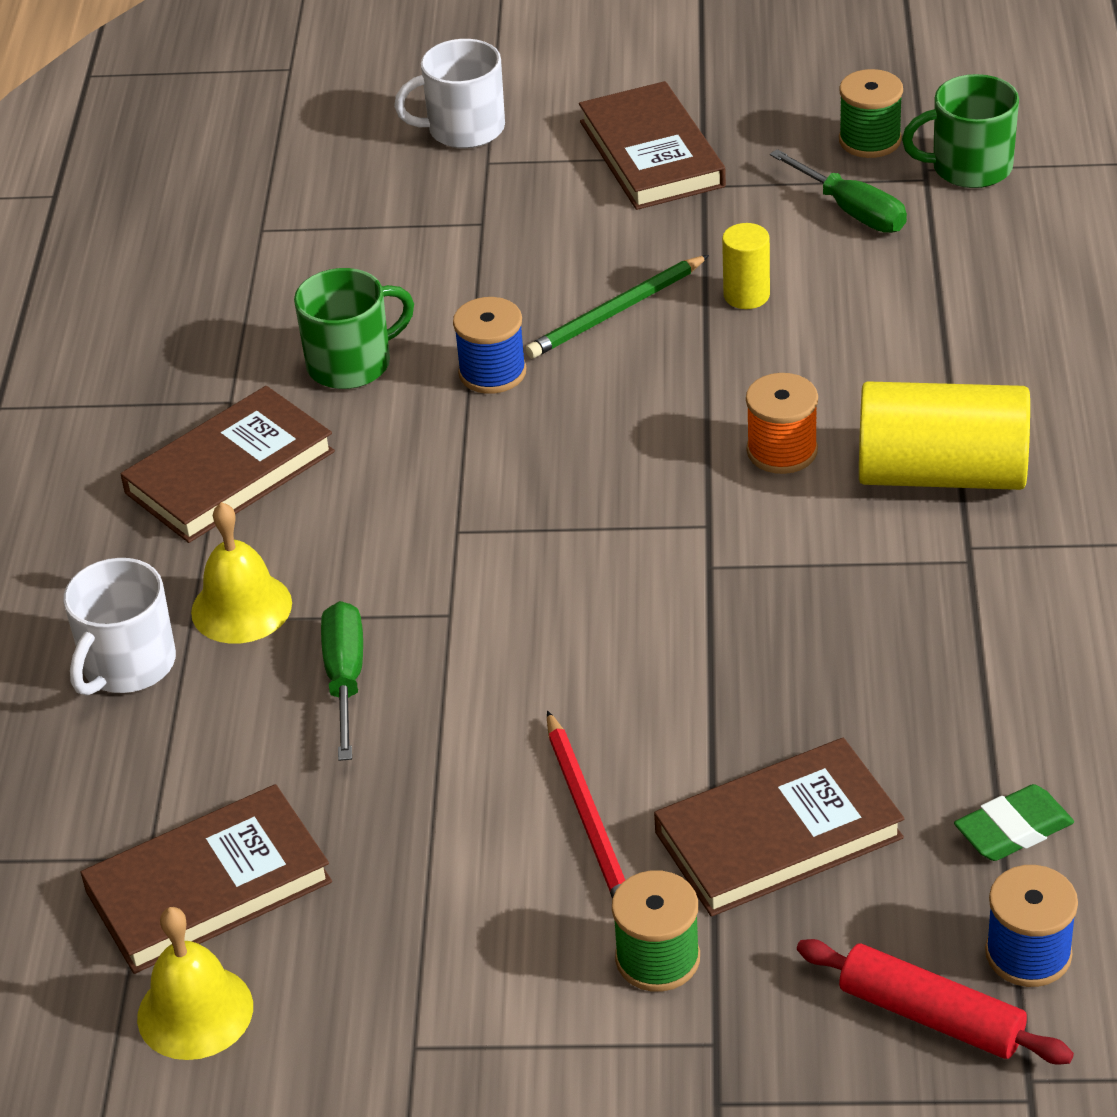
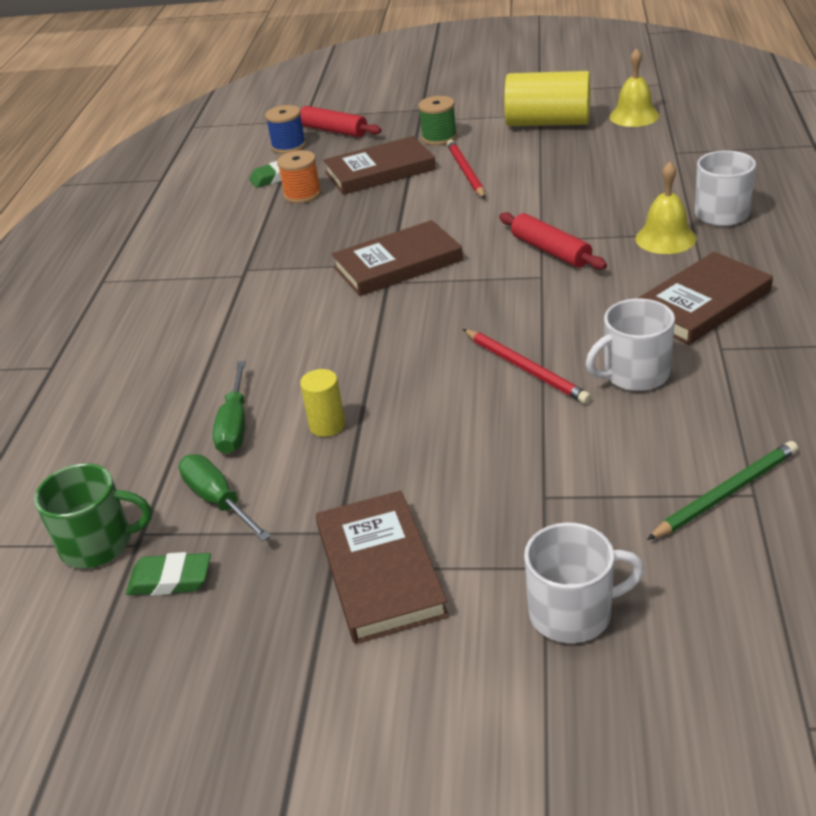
camera: 175 degrees left, 5 degrees down
(208, 886) = (642, 146): brown book -> brown book (398, 264)
(345, 678) = (595, 212): green screwdriver -> green screwdriver (234, 426)
(351, 364) = (634, 374): green mug -> white mug
(435, 586) = (551, 250): none -> red rolling pin
(492, 372) = (525, 368): blue spool -> red pencil
(617, 311) = (429, 413): green pencil -> green pencil (725, 493)
(782, 451) = (332, 321): orange spool -> orange spool (302, 194)
(870, 140) = (170, 580): green spool -> green eraser
(941, 473) = (240, 310): yellow cylinder -> yellow cylinder (548, 123)

